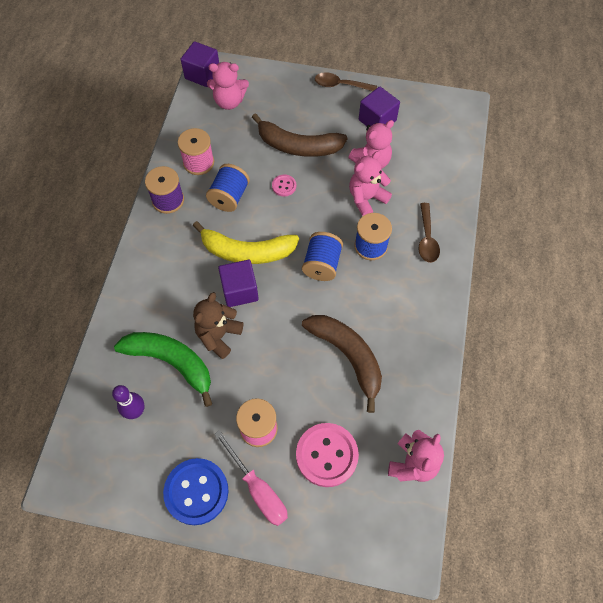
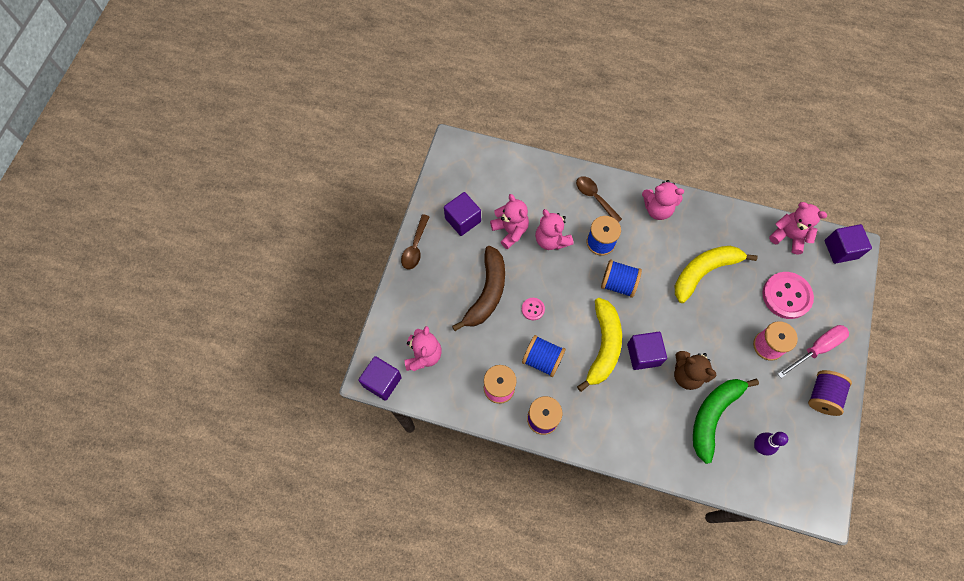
camera: 85 degrees left, 5 degrees up
(196, 492) = (822, 396): blue button -> purple spool
(347, 356) = (704, 272): brown banana -> yellow banana
(404, 535) = (841, 249): none -> purple cube
(424, 305) = (657, 209): none -> pink teddy bear
(427, 239) = (595, 197): brown spoon -> brown spoon turned 135 degrees counterclockwise

